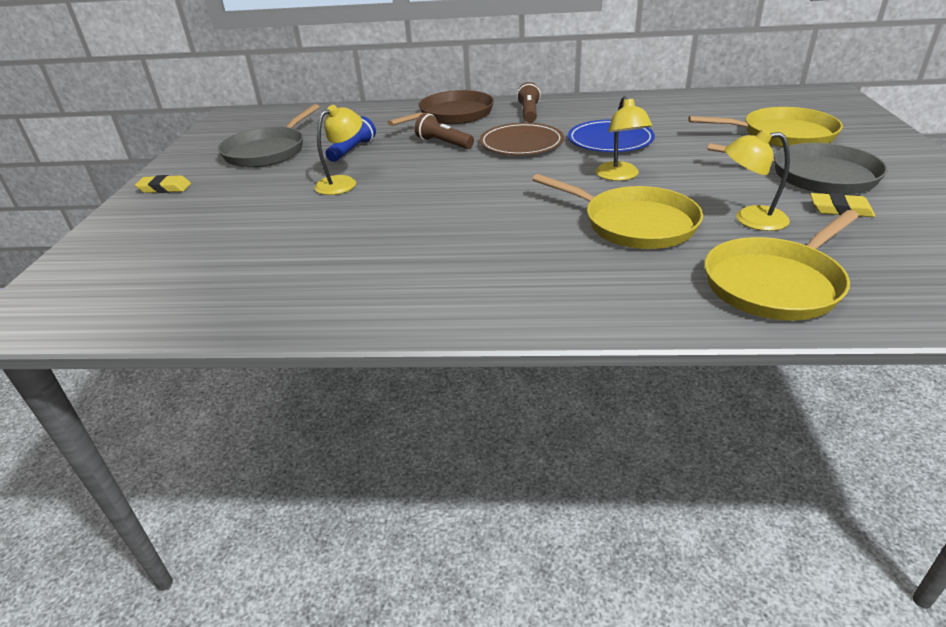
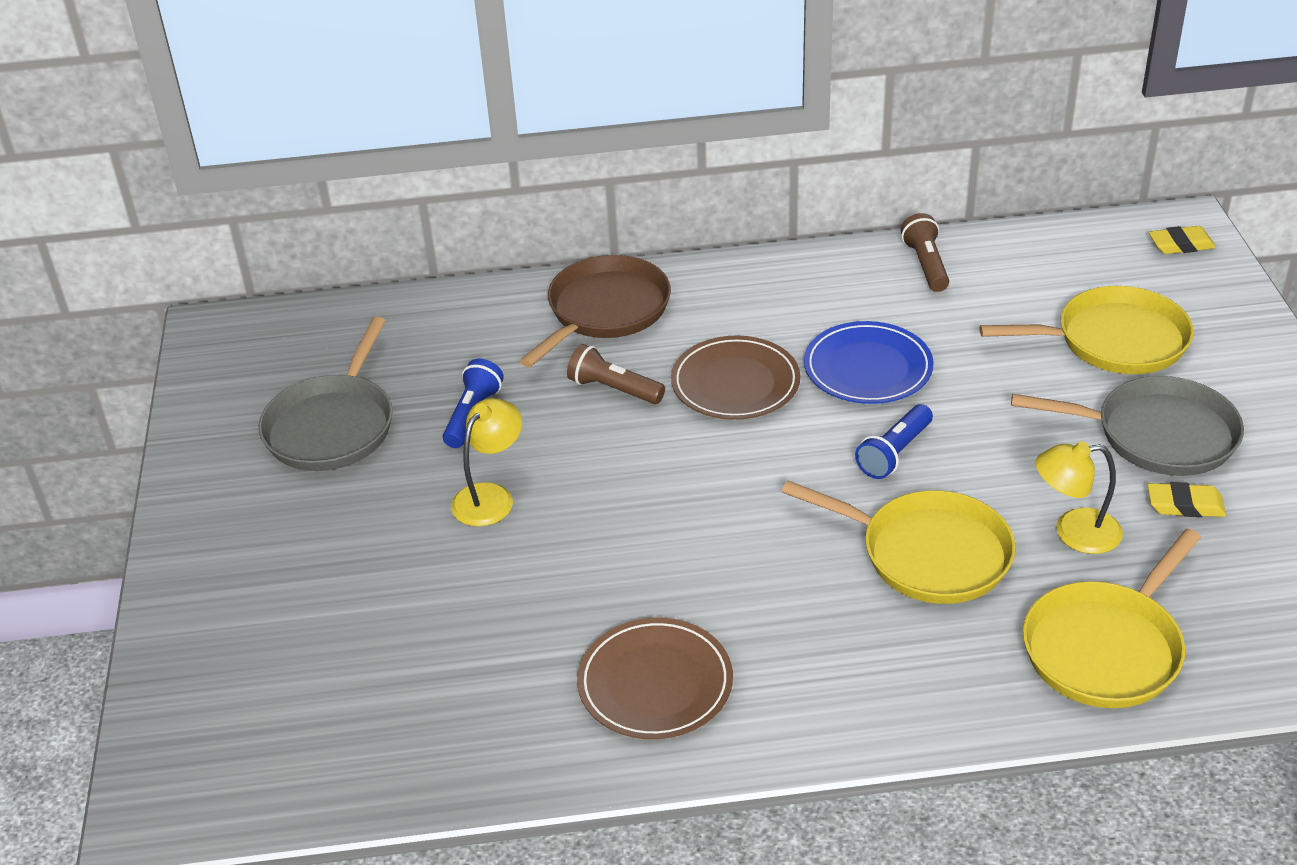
camera: 10 degrees left, 5 degrees up
(164, 188) = (209, 530): yellow eraser -> yellow eraser (1181, 245)
(406, 278) = (655, 683): none -> brown plate
(529, 113) = (728, 300): brown flashlight -> brown flashlight (925, 265)
(620, 176) = (894, 453): yellow lamp -> blue flashlight

